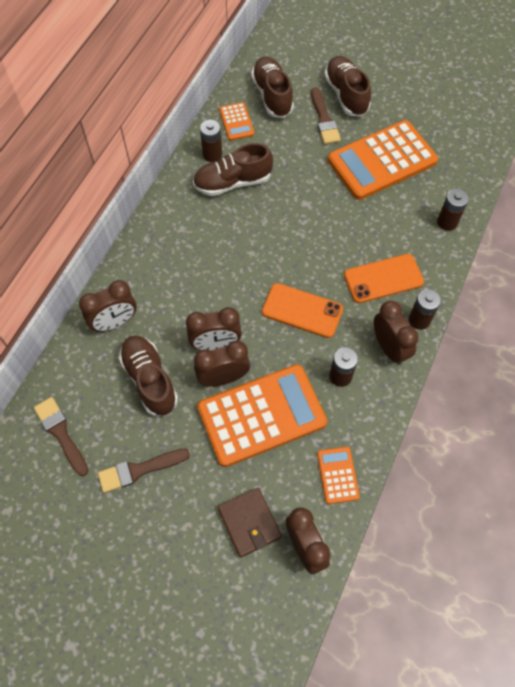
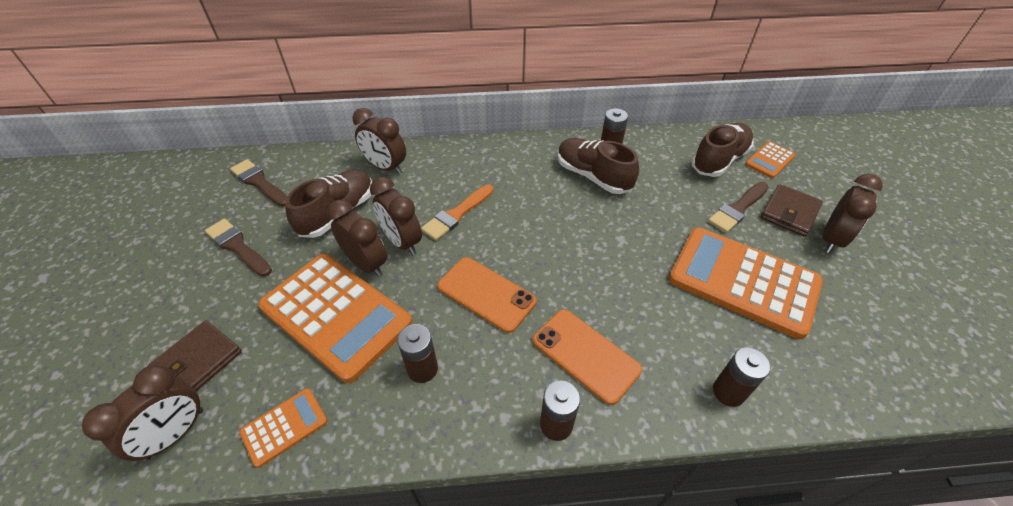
camera: 60 degrees right, 15 degrees down
(61, 433) = (259, 182): brown brush -> brown brush turned 75 degrees counterclockwise
(211, 294) = (457, 214): none -> orange brush
(236, 122) = (661, 150): orange calculator -> orange calculator (769, 160)
(302, 310) = (486, 294): orange phone -> orange phone turned 45 degrees counterclockwise
(346, 95) = (789, 212): brown shoe -> brown wallet
(389, 348) = (492, 406): brown clock -> brown clock (831, 239)

